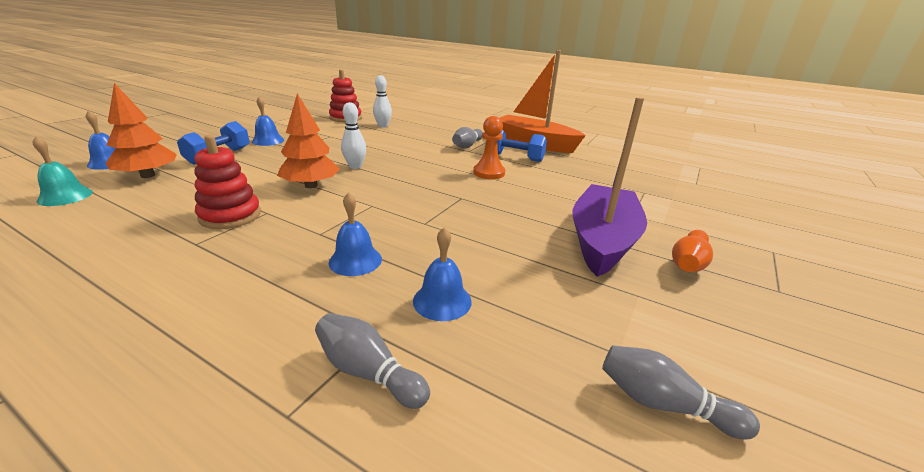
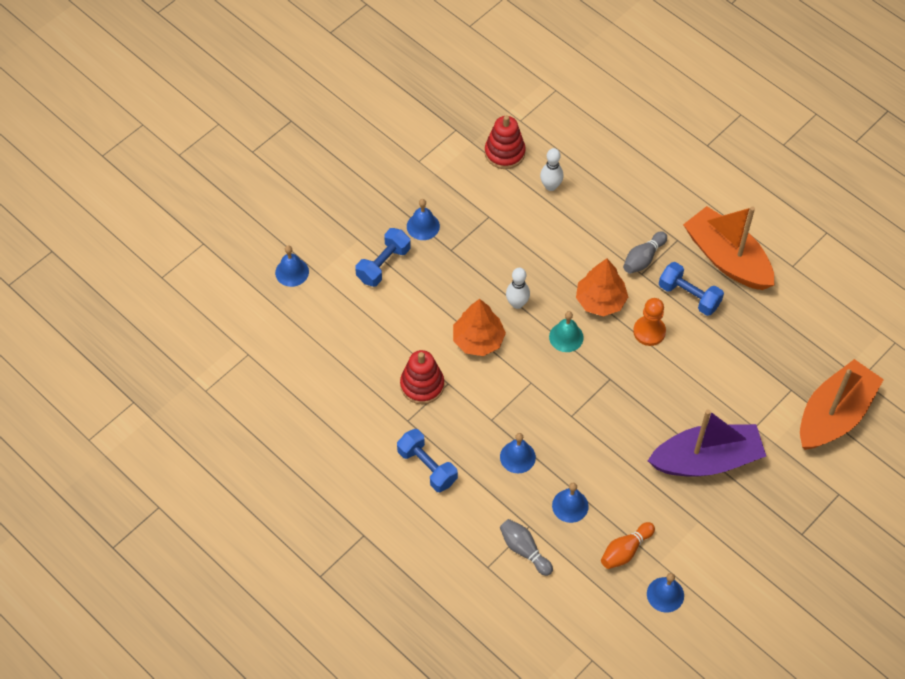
camera: 15 degrees right, 30 degrees up
(65, 196) = (289, 337): turquoise bell -> turquoise bell (566, 337)
(148, 175) = (335, 304): orange tree -> orange tree (600, 301)
(205, 284) = (427, 467): none -> blue dumbbell
(602, 240) = (706, 460): purple boat -> purple boat turned 45 degrees clockwise
(663, 404) = (665, 594): grey bowling pin -> blue bell
(688, 263) = (758, 496): orange bowling pin -> orange bowling pin (625, 550)
(699, 202) = (834, 415): none -> orange boat

